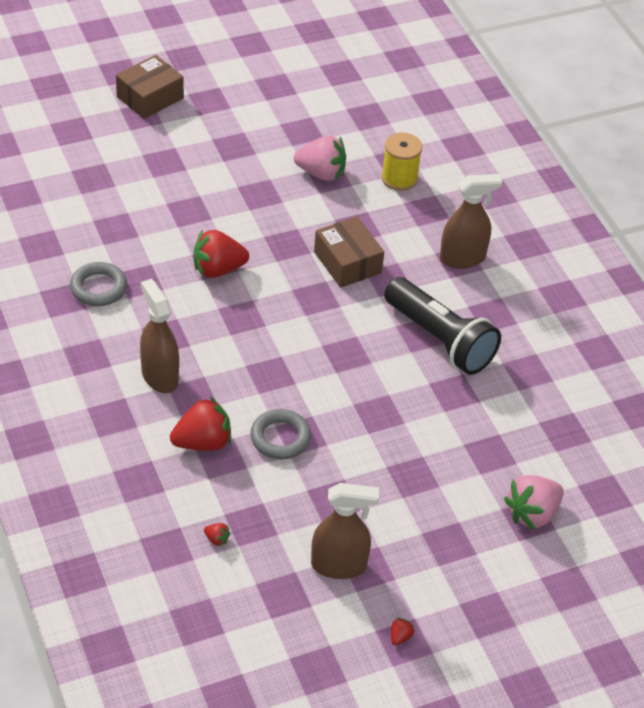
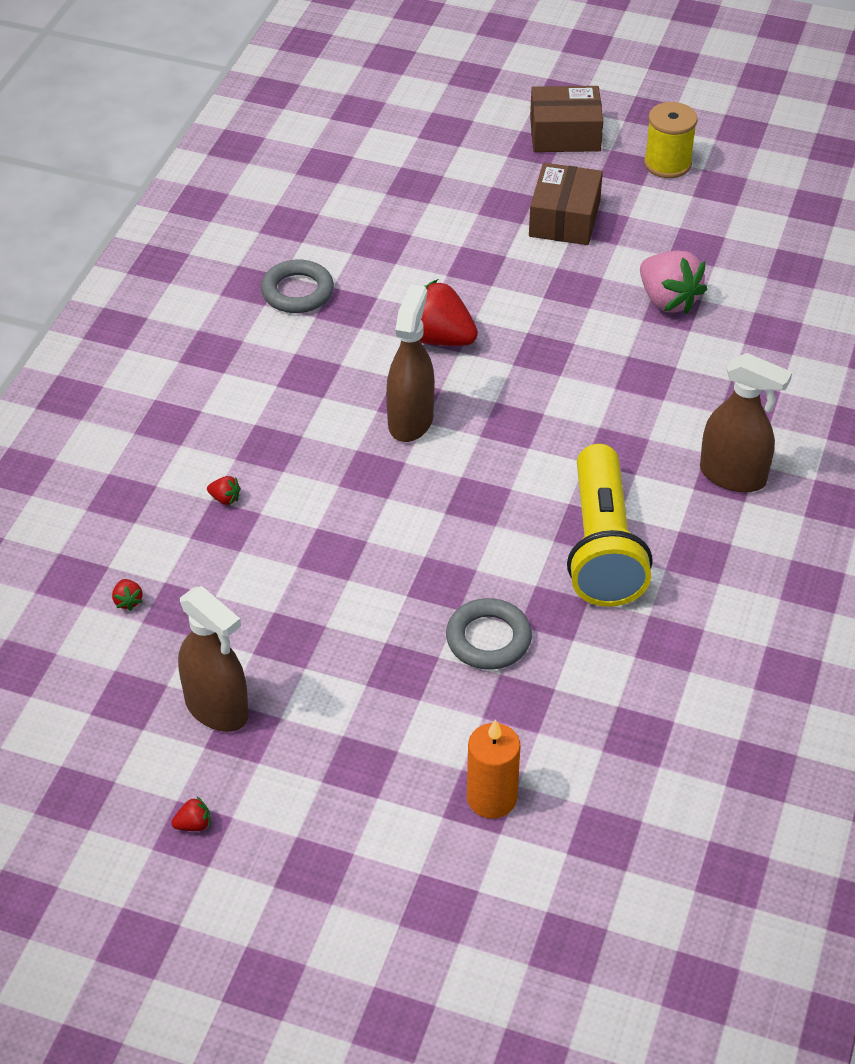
camera: 45 degrees right, 0 degrees up
(159, 376) = (258, 409): brown spray bottle -> brown spray bottle (410, 420)
(203, 442) = (225, 499): red strawberry -> red strawberry, size x0.42
(280, 438) = (307, 542): grey ring -> grey ring (488, 639)
(347, 262) = (590, 407): brown box -> brown box (564, 219)
(399, 178) = (755, 351): yellow spool -> yellow spool (667, 164)
(440, 339) = (602, 547): black flashlight -> yellow flashlight
(532, 513) = (491, 798): pink strawberry -> orange candle

